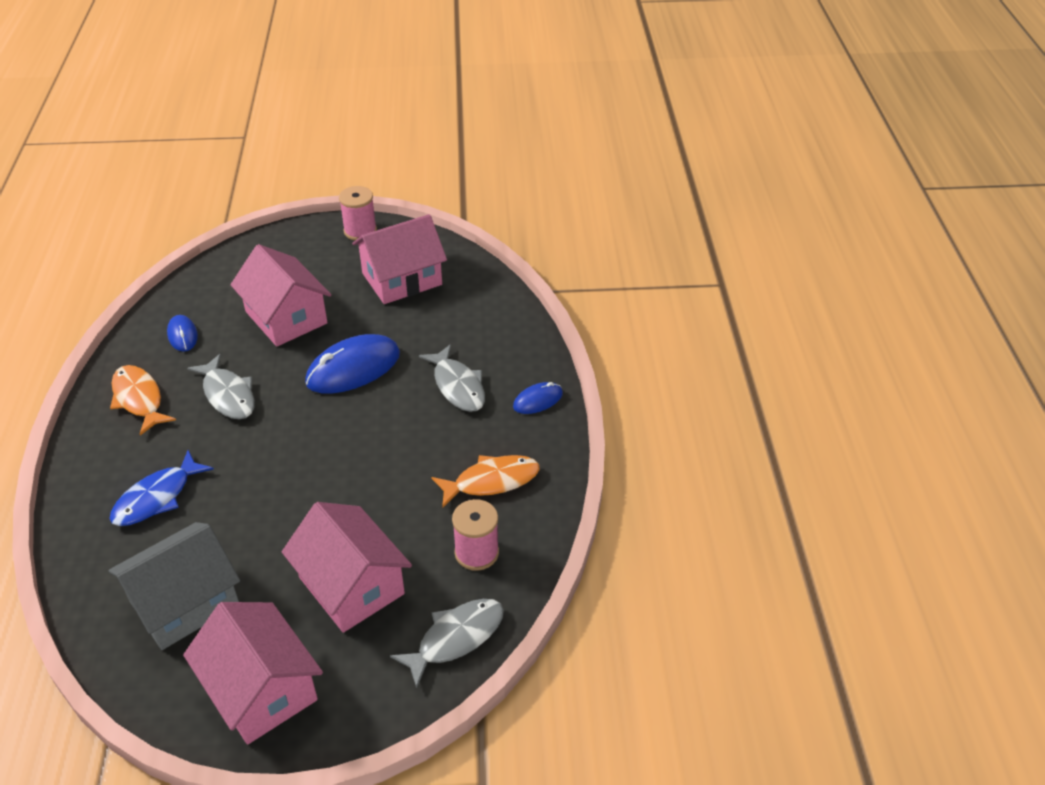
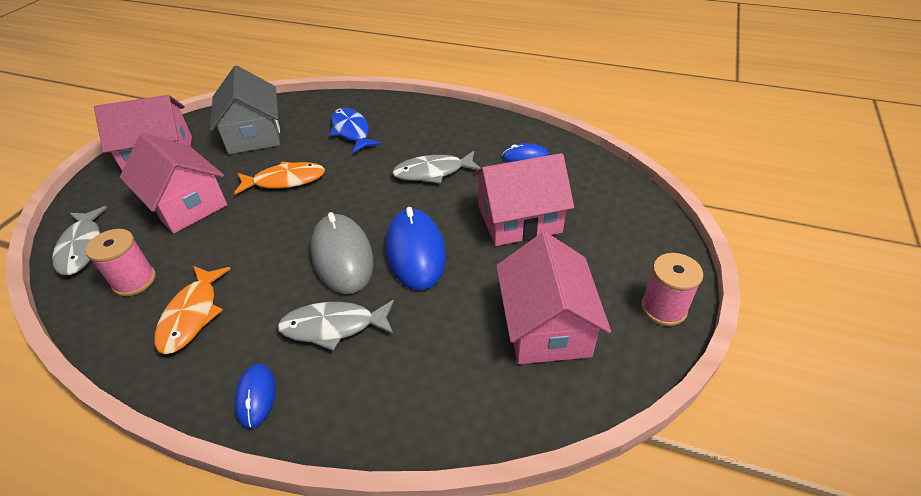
camera: 115 degrees right, 0 degrees up
(139, 399) = (458, 131): orange fish -> orange fish (285, 180)
(351, 585) = (186, 204): pink house -> pink house turned 60 degrees clockwise
(378, 413) = (342, 256): none -> grey mouse

